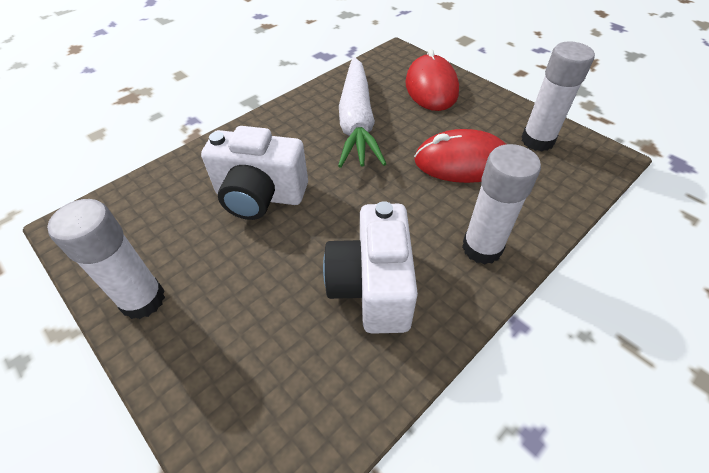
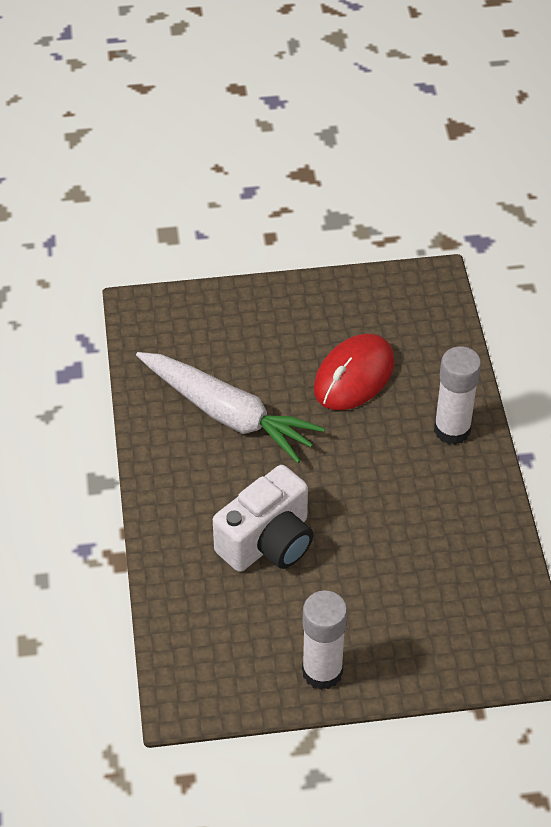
camera: 55 degrees left, 0 degrees up
(372, 287) = (431, 518): white camera -> none
(431, 87) = (230, 323): red mouse -> none
(537, 141) = (376, 306): white glue stick -> none

